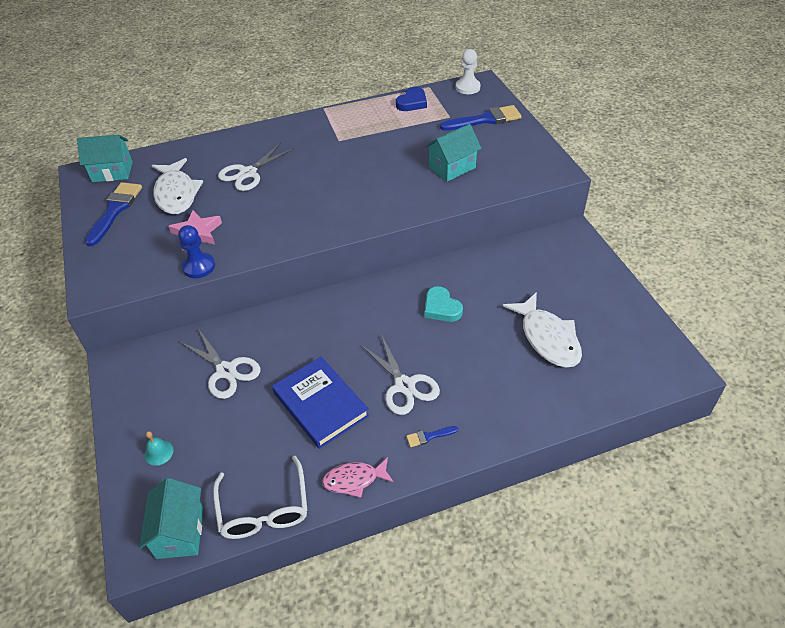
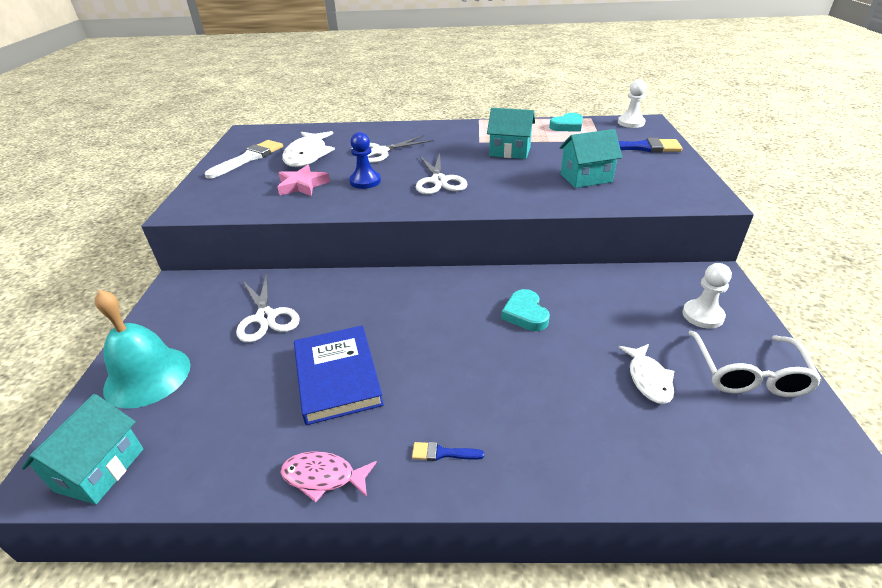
camera: 20 degrees right, 10 degrees down
(112, 172) = (269, 134): turquoise house -> turquoise house (510, 151)
(115, 210) = (249, 158): blue brush -> white brush
(159, 452) = (147, 376): turquoise bell -> turquoise bell, size x2.46
(199, 267) = (283, 210): blue pawn -> blue pawn (365, 181)
(264, 509) = (202, 476): white glasses -> white glasses (748, 374)
(404, 385) = (442, 384): white scissors -> white scissors (439, 181)
(412, 102) = (567, 126): blue heart -> turquoise heart
(547, 338) = (648, 379): white fish -> white fish, size x0.60
(571, 273) = (702, 315): none -> white pawn

